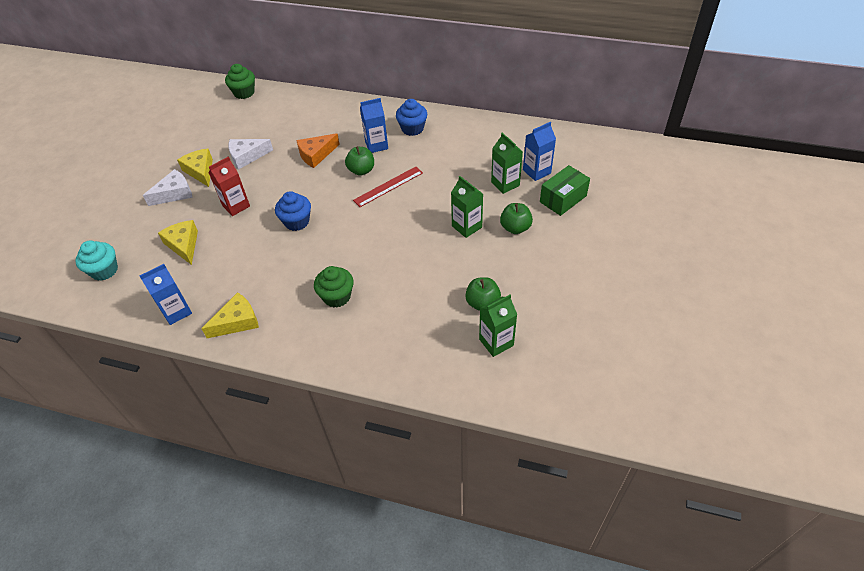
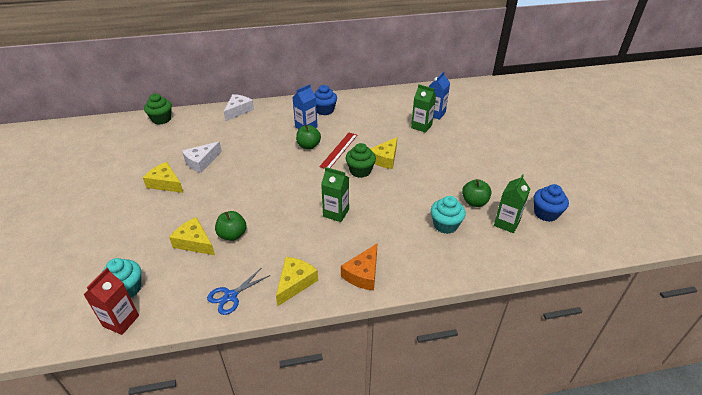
camera: 30 degrees left, 10 degrees down
(174, 193) = (153, 206): white cheese -> white cheese (238, 110)
(176, 311) = (230, 296): blue carton -> blue scissors
(236, 206) = (221, 199): red carton -> red carton (121, 321)
(297, 222) = (285, 194): blue cupcake -> blue cupcake (546, 213)
(316, 155) = (262, 145): orange cheese -> orange cheese (363, 274)
(337, 296) = (364, 235): green cupcake -> green cupcake (360, 171)
(427, 318) = (445, 225): none -> turquoise cupcake
(429, 213) = (385, 159): none -> yellow cheese
(467, 227) = (419, 159): green carton -> green carton (336, 213)
(515, 228) = (453, 150): green apple -> green apple (232, 235)
(563, 199) = (467, 125): green box -> none

